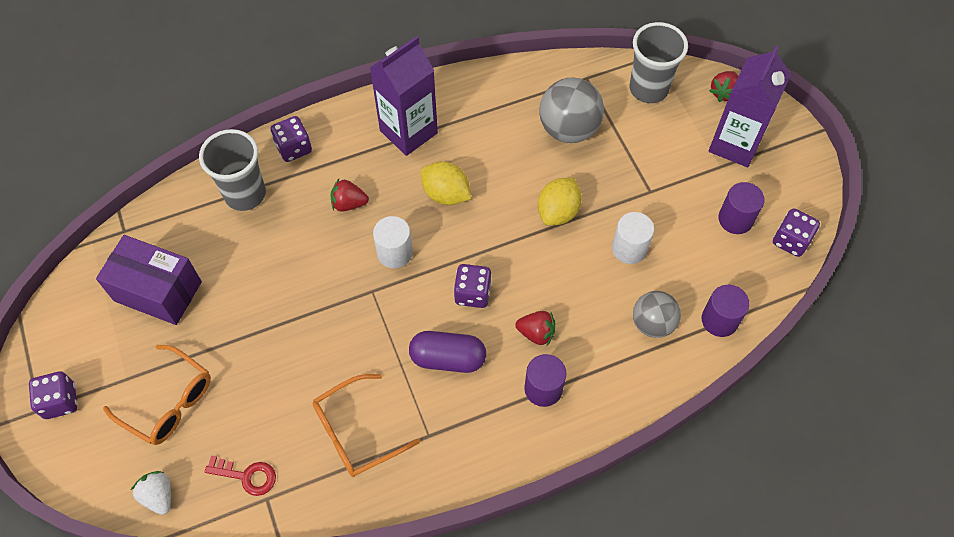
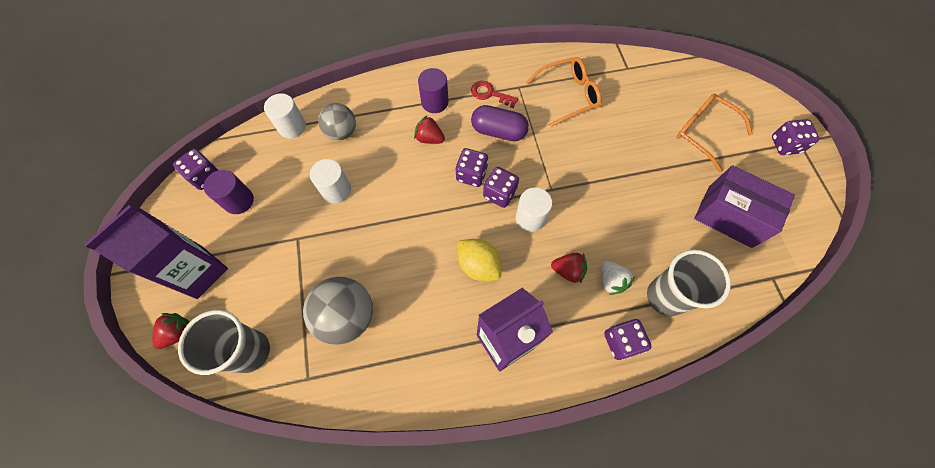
camera: 170 degrees left, 5 degrees up
(159, 496) = (699, 79): white strawberry -> white strawberry (611, 281)
(247, 476) = (642, 81): red key -> red key (490, 94)
(434, 275) = (499, 194): none -> purple dice
(558, 211) = (384, 232): yellow lemon -> none
(719, 320) = (292, 127): purple cylinder -> white cylinder

